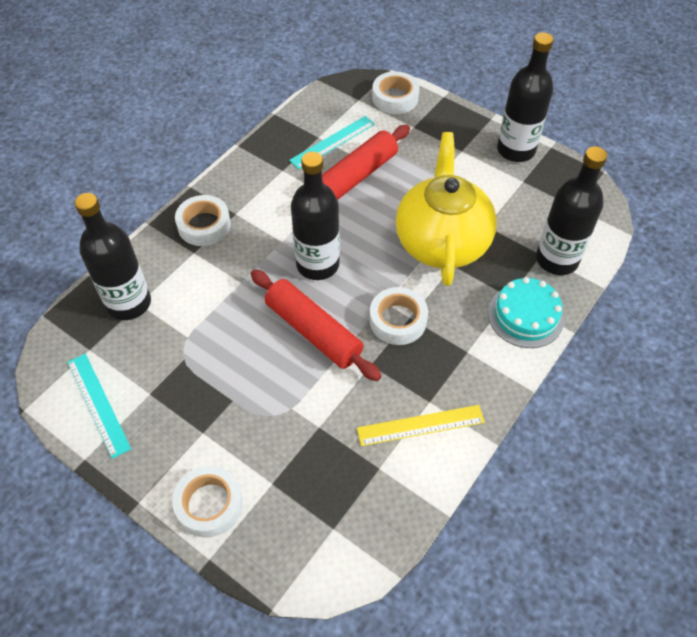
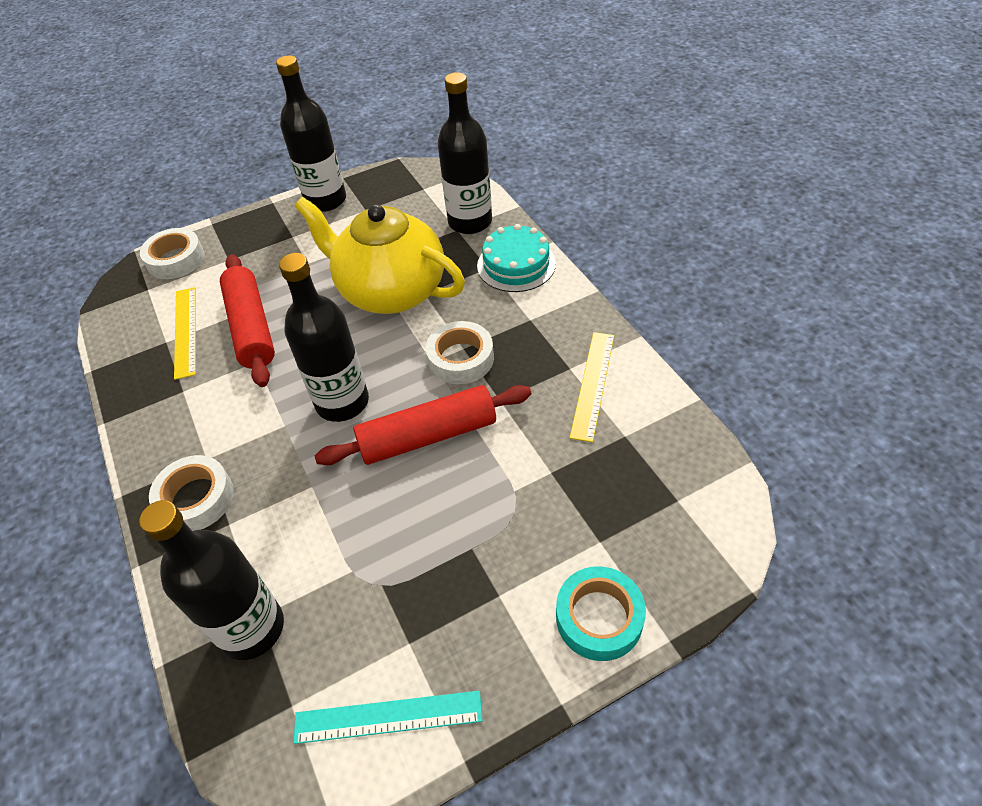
camera: 60 degrees left, 5 degrees down
(209, 504) = (599, 617): white tape -> turquoise tape
(332, 142) = (185, 331): turquoise ruler -> yellow ruler

